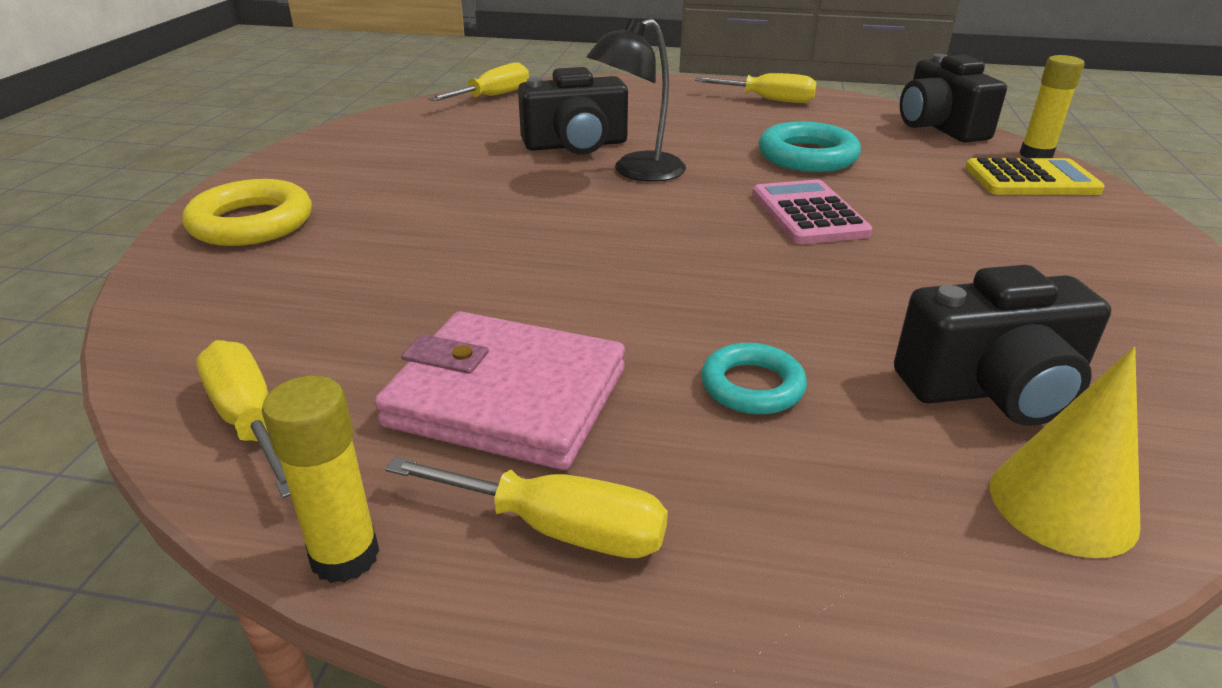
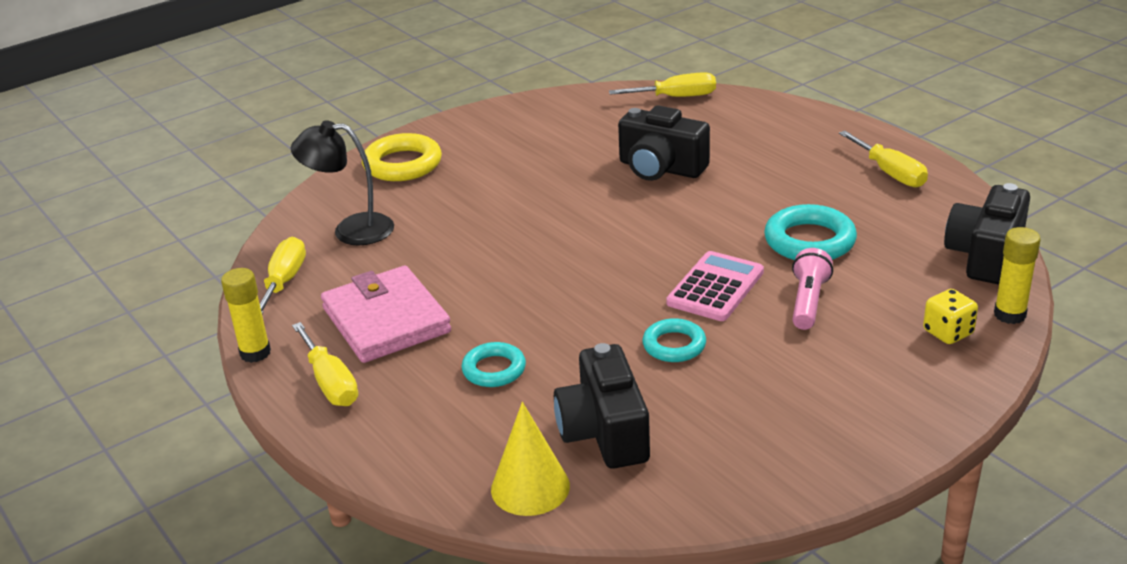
camera: 45 degrees right, 0 degrees up
(637, 172) = (663, 208): black lamp -> black lamp (351, 230)
(875, 274) = (674, 345): none -> turquoise ring
(899, 196) = (808, 301): none -> pink flashlight
(992, 389) = (604, 432): black camera -> black camera turned 45 degrees clockwise
(1031, 180) = (948, 332): yellow calculator -> yellow dice

